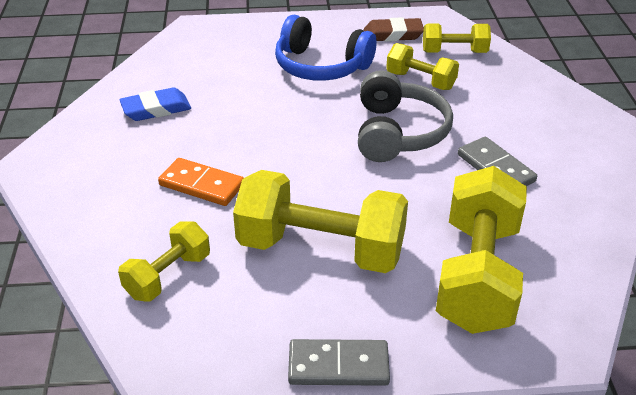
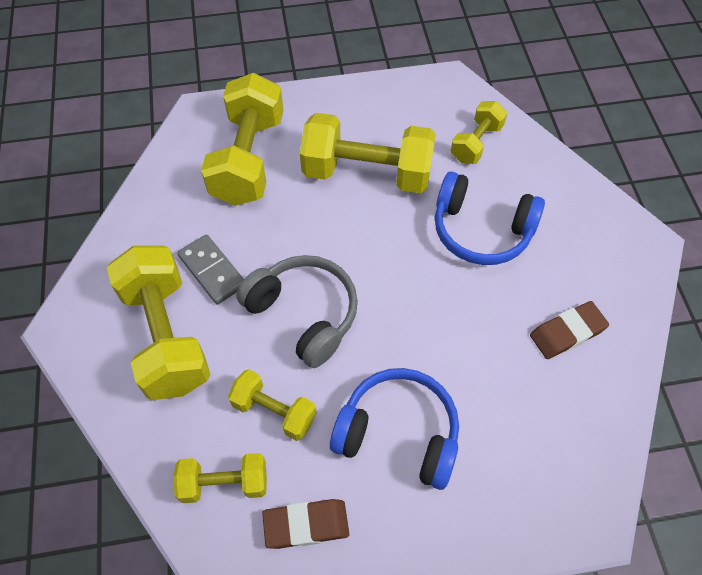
camera: 175 degrees right, 20 degrees up
(156, 109) = (567, 332): blue eraser -> brown eraser
(202, 185) = (481, 230): orange domino -> blue headphones
(338, 365) = (346, 91): grey domino -> none
(398, 133) = (304, 314): grey headphones -> grey headphones turned 135 degrees clockwise
(526, 126) = (166, 336): none -> yellow dumbbell

